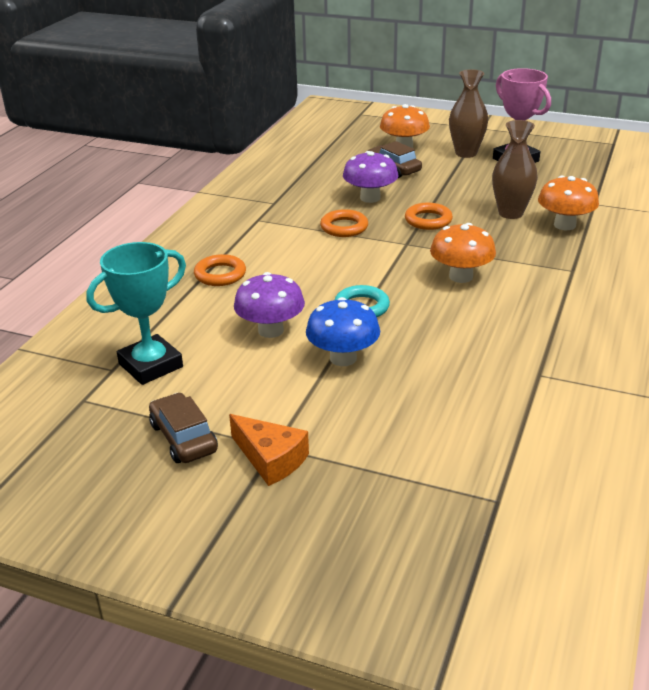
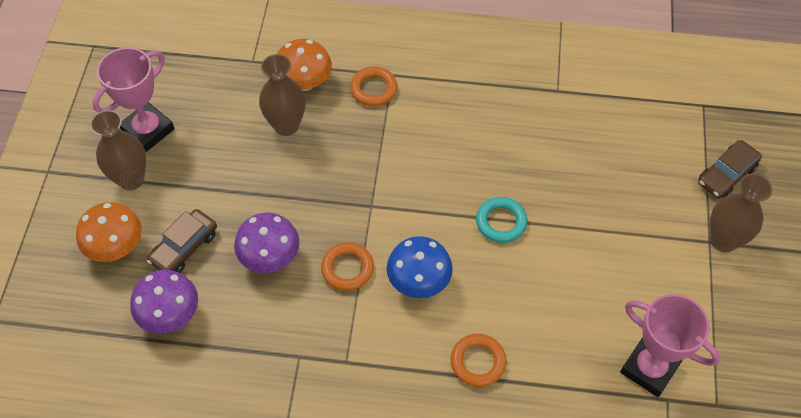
camera: 105 degrees left, 25 degrees up
(150, 365) = (649, 368): turquoise trophy -> pink trophy
(183, 438) = (727, 307): brown car -> brown car (726, 175)
(270, 459) = (723, 240): orange cheese -> brown vase
(271, 330) = (562, 286): purple mushroom -> purple mushroom (170, 315)
(343, 358) = (583, 220): blue mushroom -> blue mushroom (419, 281)
(428, 220) = (316, 194): orange ring -> orange ring (373, 89)
(461, 276) = (425, 153): orange mushroom -> none

